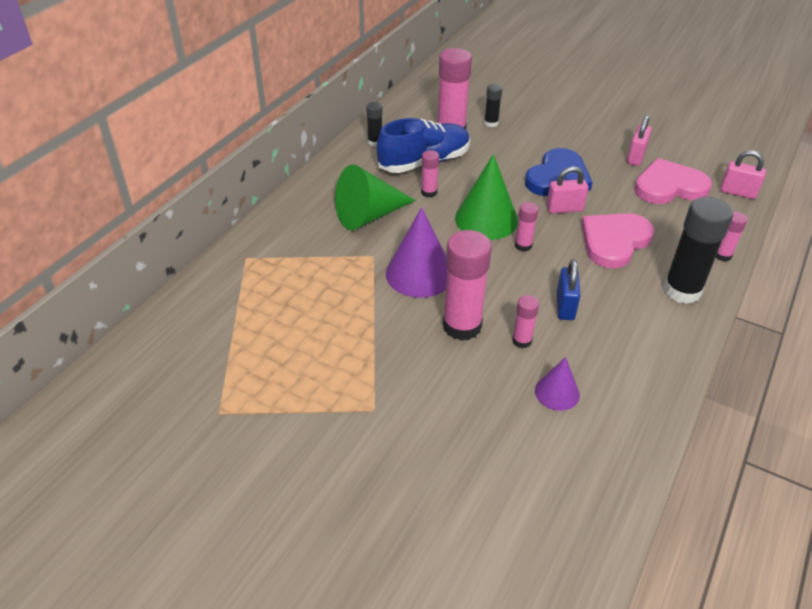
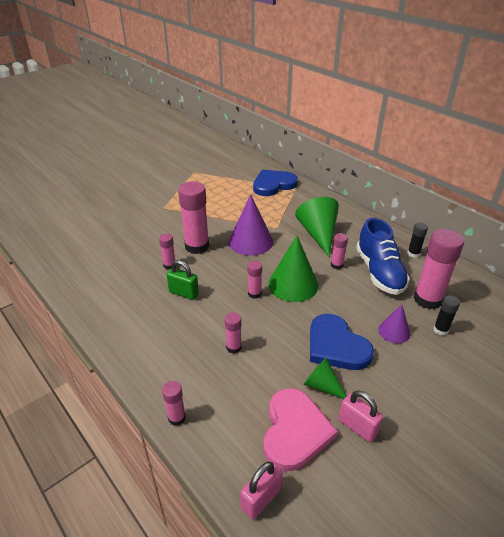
camera: 110 degrees right, 5 degrees down
(241, 285) = (273, 185): none -> blue heart
(557, 392) = (124, 266): purple cone -> purple cone (394, 331)
(564, 209) = (289, 333): pink padlock -> none
(565, 306) = (184, 293): blue padlock -> green padlock
(611, 179) = (322, 385): none -> green cone
(614, 241) = (234, 347): pink heart -> pink glue stick
(682, 290) = (156, 364): black glue stick -> none

